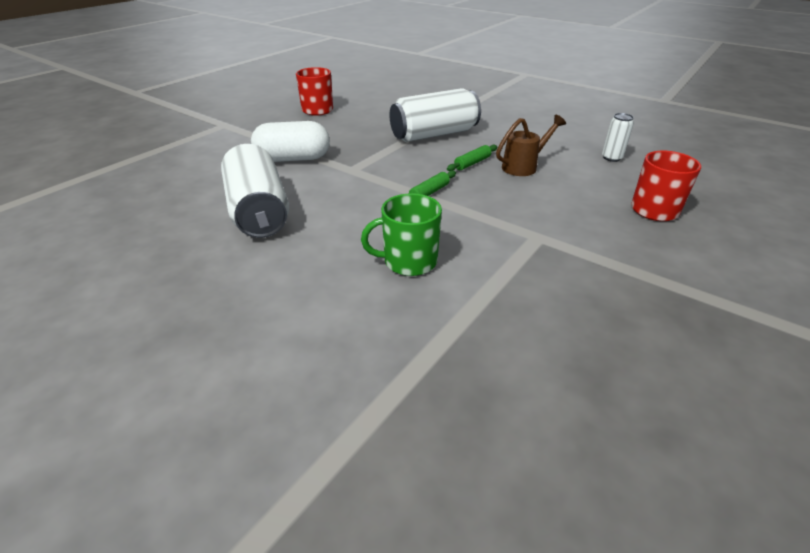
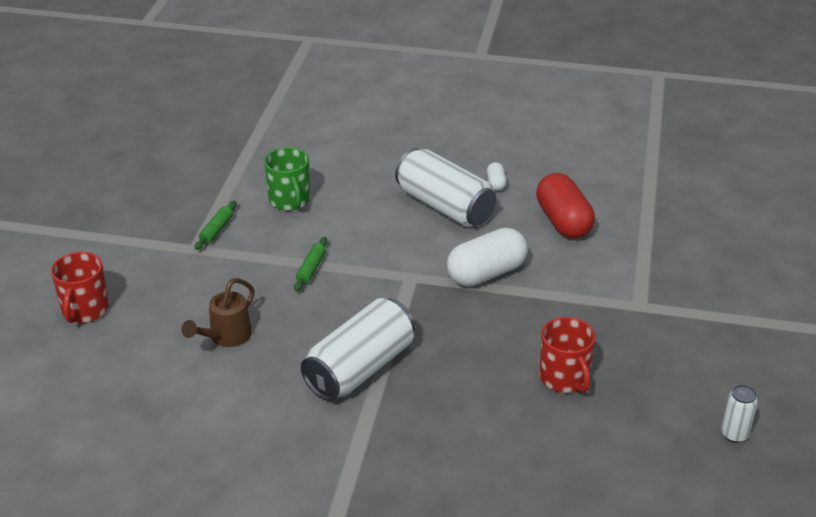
camera: 155 degrees right, 0 degrees up
(182, 220) = (496, 183): none -> white capsule
(183, 175) = (563, 221): none -> red capsule
(409, 261) = (290, 200): green mug -> green mug turned 105 degrees clockwise
(472, 163) = (287, 325): green rolling pin -> green rolling pin (216, 230)
(611, 158) = (119, 387): white can -> white can (734, 434)

